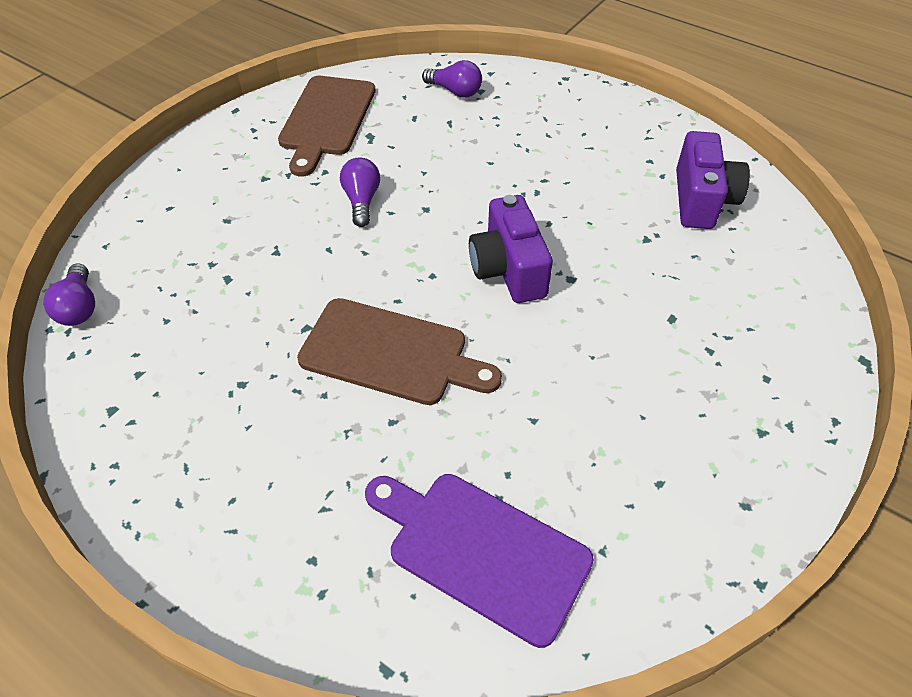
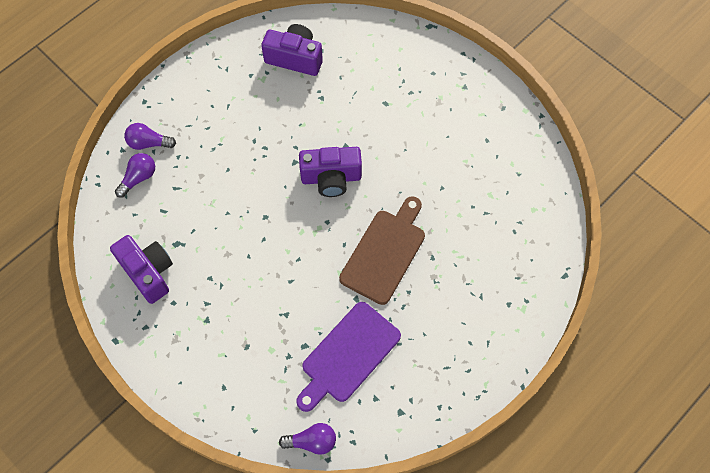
camera: 80 degrees left, 15 degrees up
(326, 119) = (148, 272): brown cutting board -> purple camera
(362, 201) = (248, 256): purple light bulb -> purple light bulb (148, 143)
(481, 551) = (513, 226): purple cutting board -> purple cutting board (348, 355)

